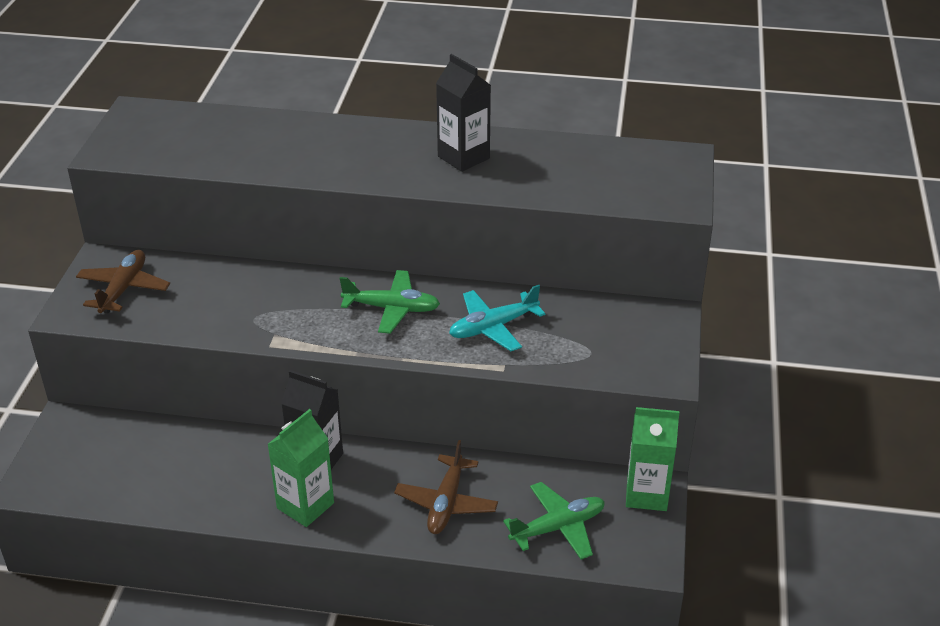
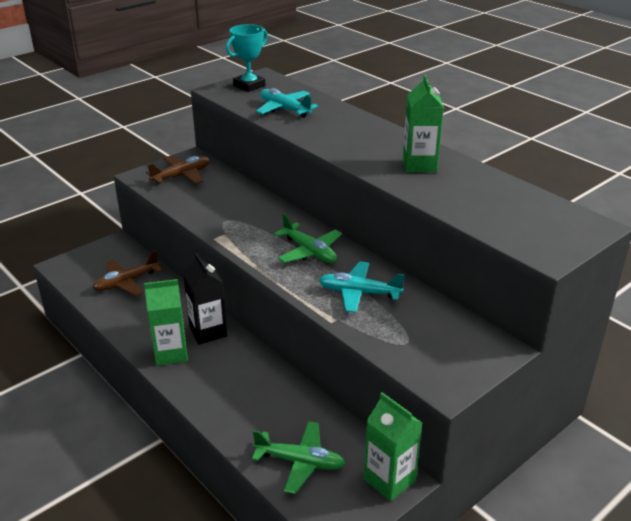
camera: 40 degrees right, 5 degrees down
(138, 131) = (249, 86): none -> turquoise trophy
(229, 147) = (284, 109): none -> turquoise plane
(446, 503) = (249, 401): brown plane -> brown plane (126, 282)
(463, 157) = (419, 165): black carton -> green carton

